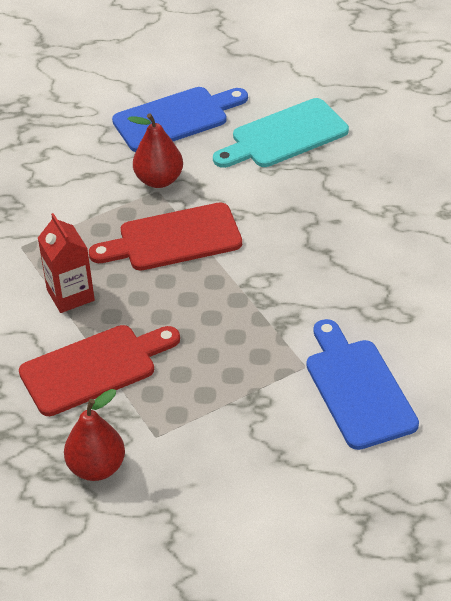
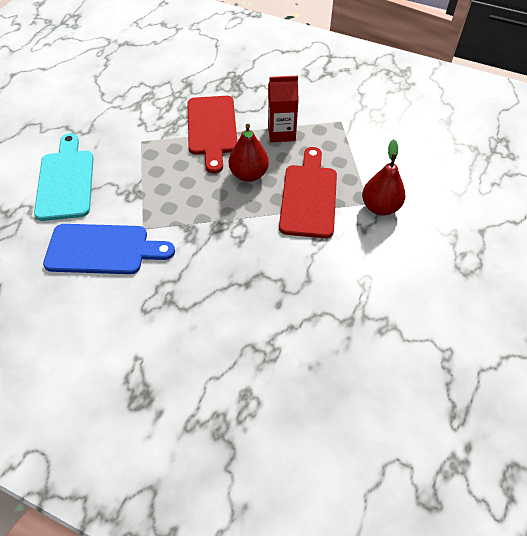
camera: 110 degrees right, 10 degrees up
(97, 468) = (137, 113): red pear -> red pear (249, 174)
(175, 118) = (457, 239): blue cutting board -> none
(284, 136) = (407, 309): turquoise cutting board -> turquoise cutting board (66, 181)

